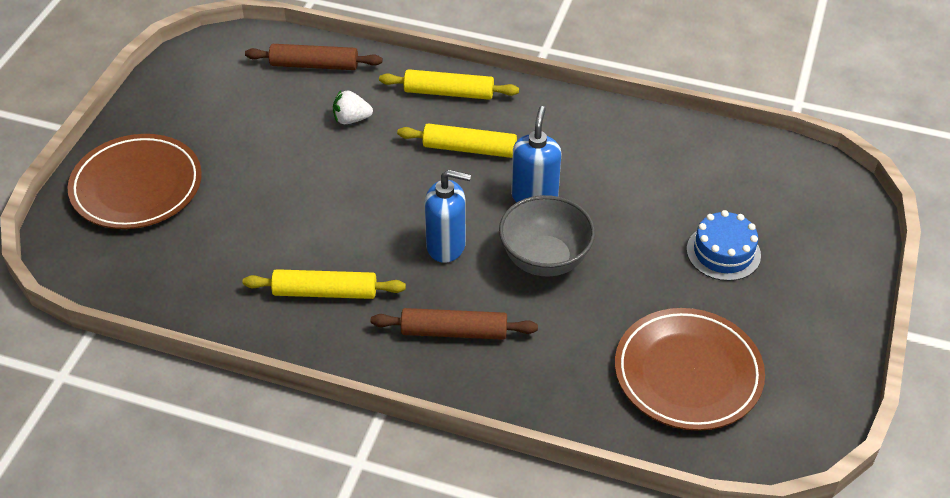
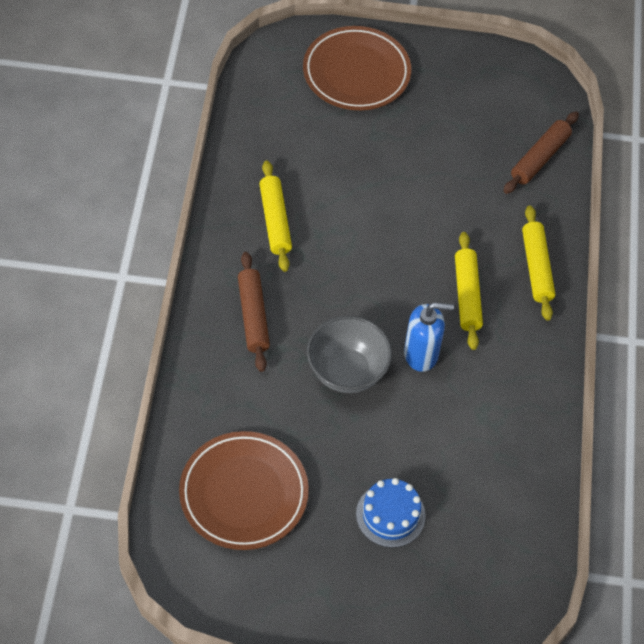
camera: 75 degrees right, 10 degrees up
(314, 65) = (540, 158): brown rolling pin -> brown rolling pin turned 45 degrees clockwise
(351, 119) = (478, 199): white strawberry -> none
(446, 246) = (345, 296): blue soap dispenser -> none

